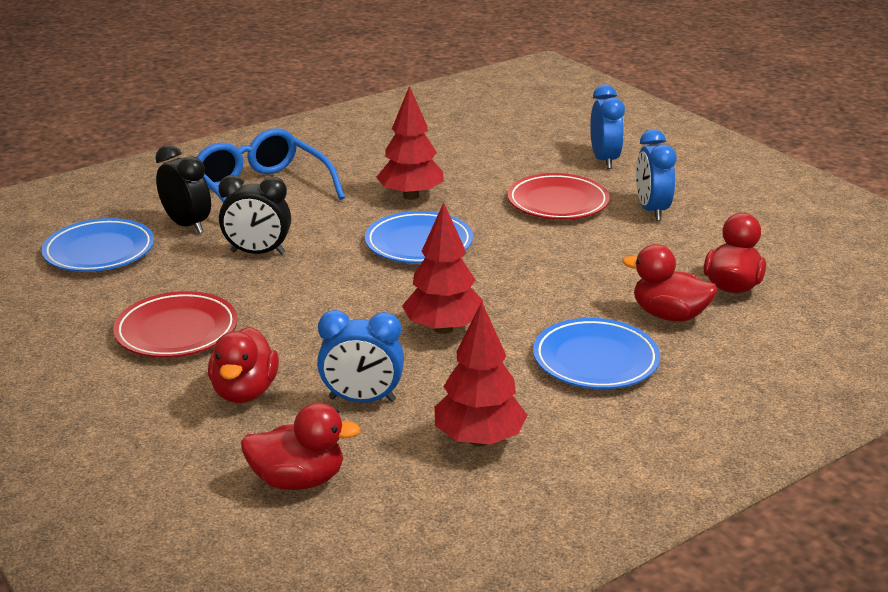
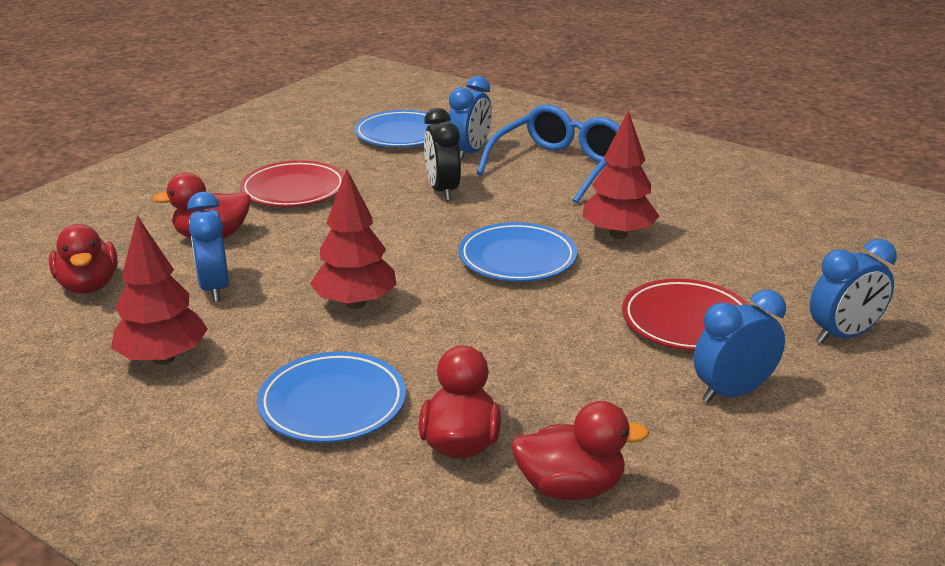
camera: 70 degrees right, 0 degrees up
(187, 225) = (469, 153): black clock -> blue clock

